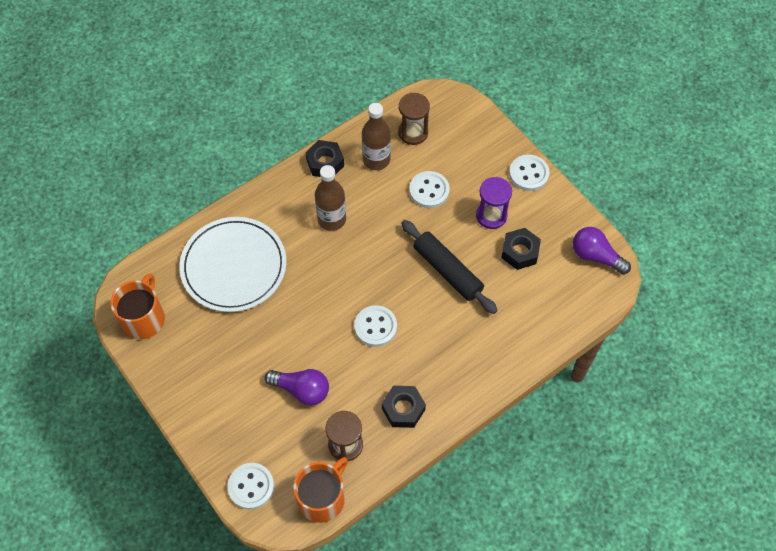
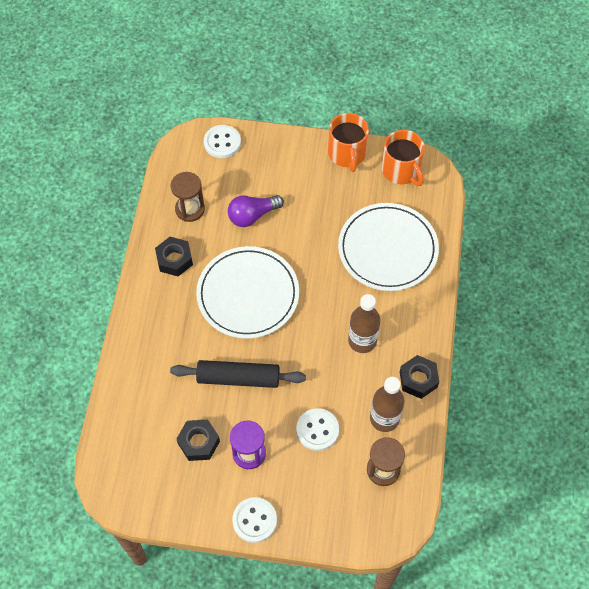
camera: 135 degrees right, 0 degrees up
(322, 498) = (173, 171): orange mug -> orange mug (347, 153)
(375, 327) = (248, 294): white button -> white plate
(596, 256) = (136, 493): purple light bulb -> none

